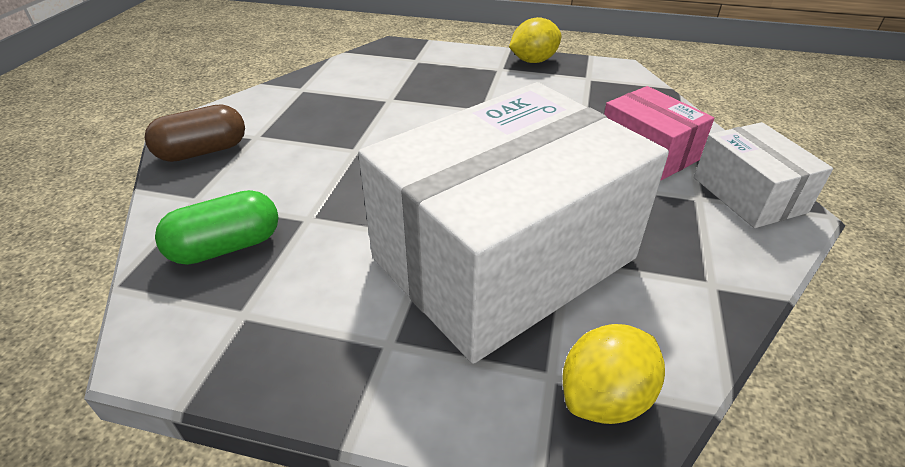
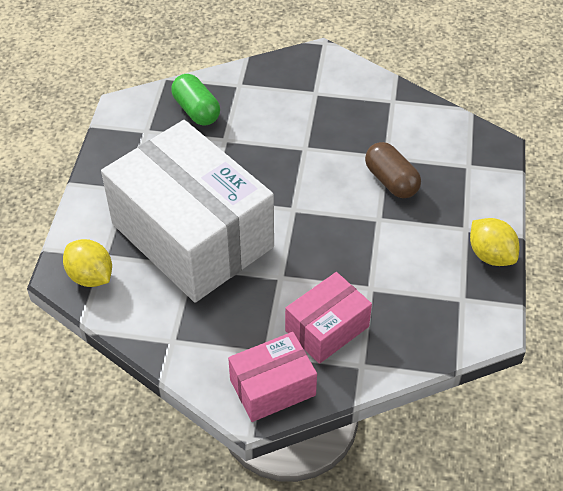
camera: 85 degrees right, 10 degrees up
(203, 151) = (292, 72): brown capsule -> brown capsule (391, 181)
(748, 194) = (272, 387): white box -> pink box

